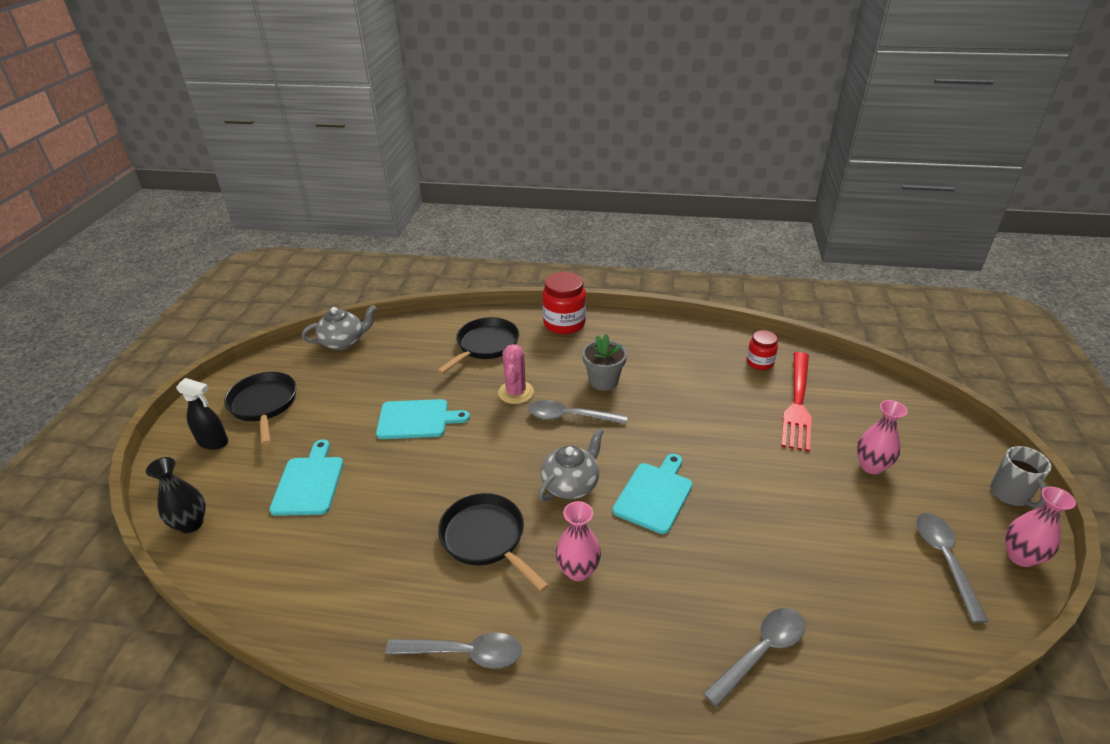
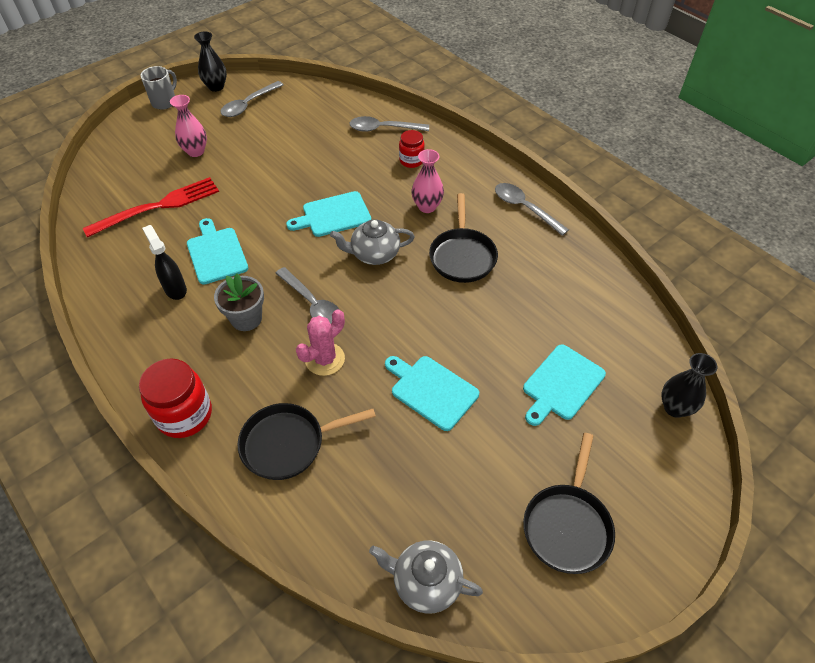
camera: 140 degrees left, 15 degrees up
(213, 442) = (637, 501): black spray bottle -> black spray bottle (175, 289)
(694, 402) = (216, 253): none -> turquoise cutting board
(759, 362) = (119, 250): red jar -> red jar (411, 160)
(1020, 556) = (216, 87): pink vase -> black vase

